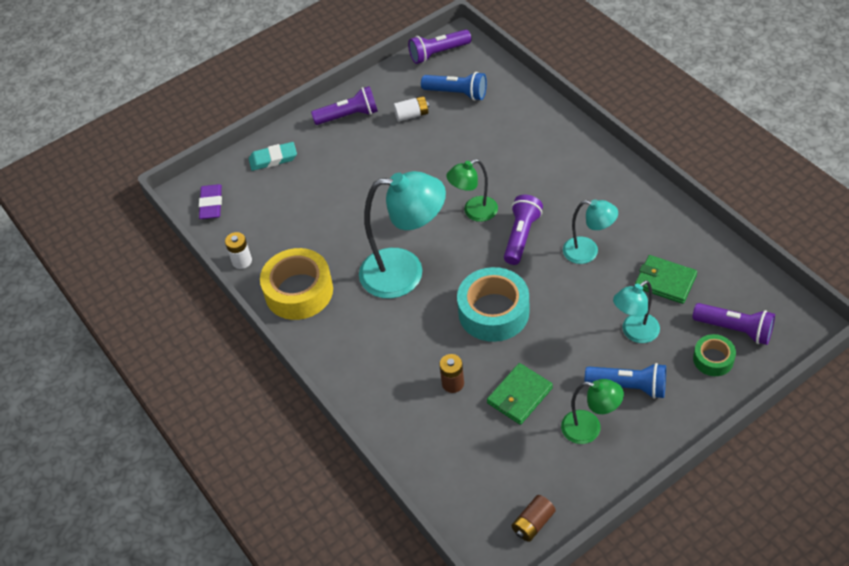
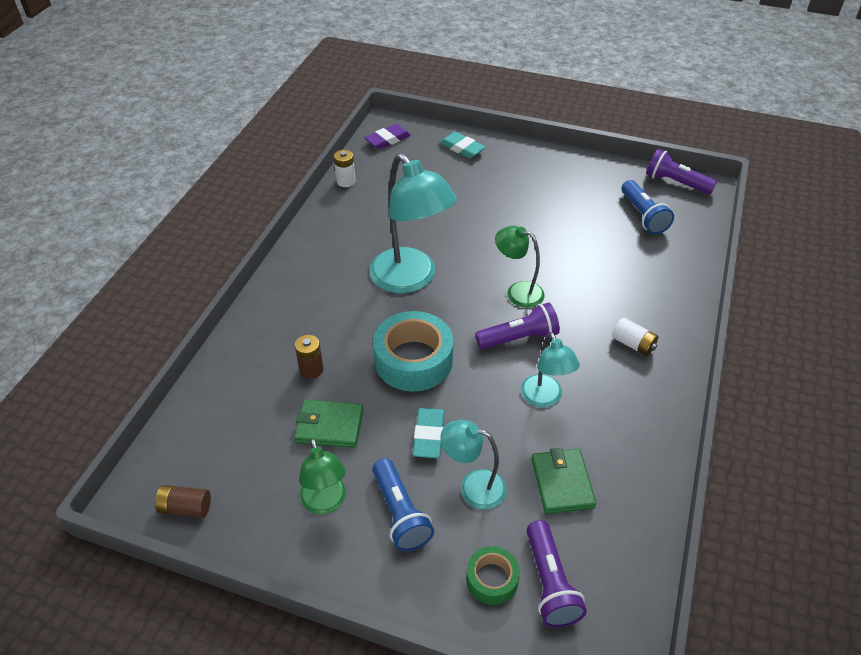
camera: 50 degrees right, 5 degrees down
(299, 291) = (340, 226): yellow tape -> none
(349, 116) = (548, 166): purple flashlight -> none
(412, 115) = (588, 200): white battery -> white battery (633, 344)
(572, 337) = (429, 435): none -> turquoise eraser

